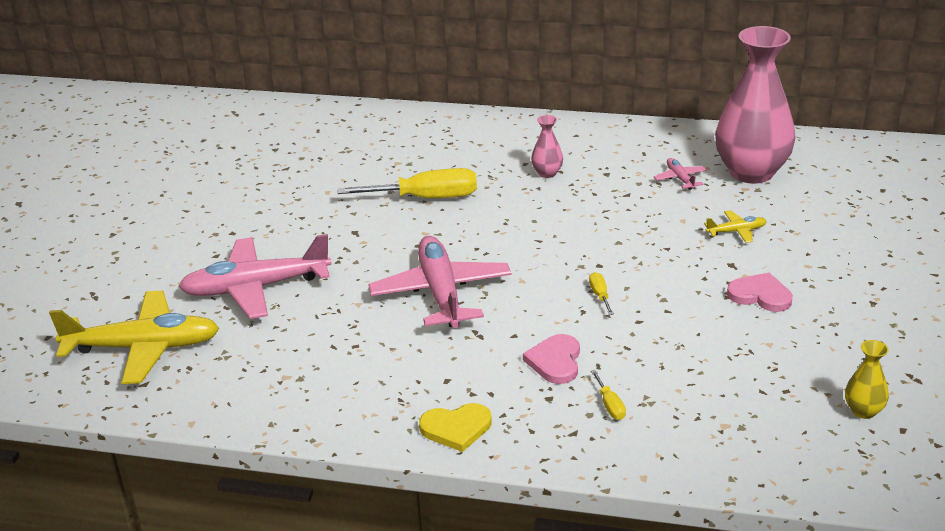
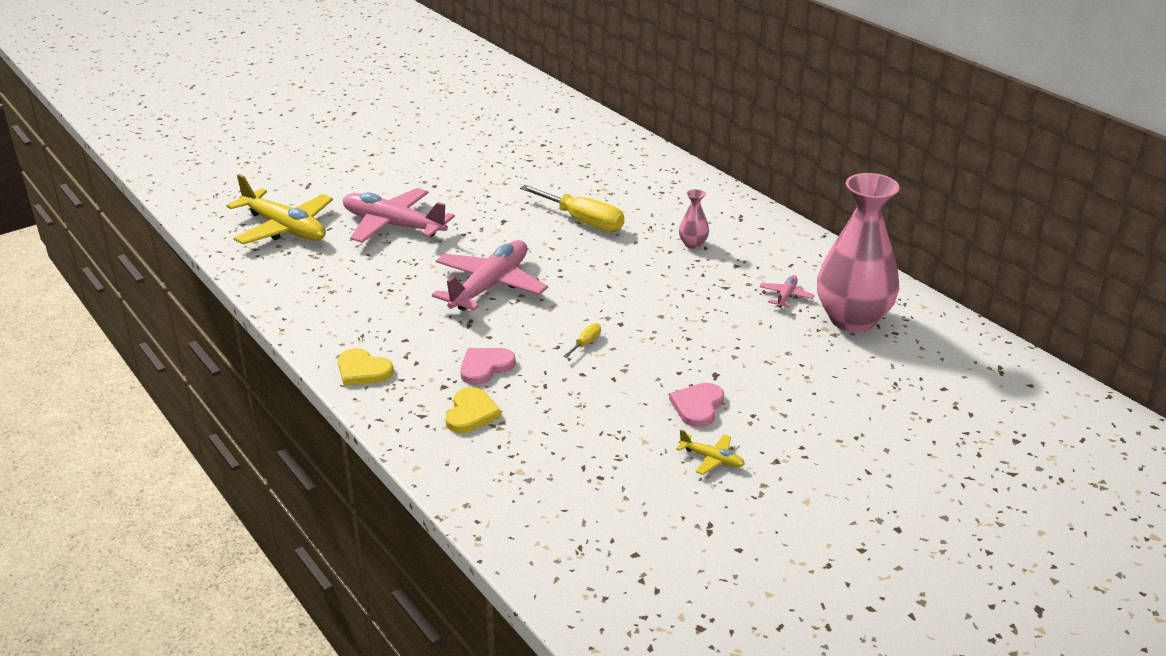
camera: 40 degrees right, 0 degrees up
(610, 405) = (471, 413): yellow screwdriver -> yellow heart
(736, 231) = (761, 354): yellow plane -> yellow plane (712, 459)
(760, 295) = (698, 406): pink heart -> pink heart turned 135 degrees counterclockwise
(863, 411) = (629, 524): yellow vase -> none

